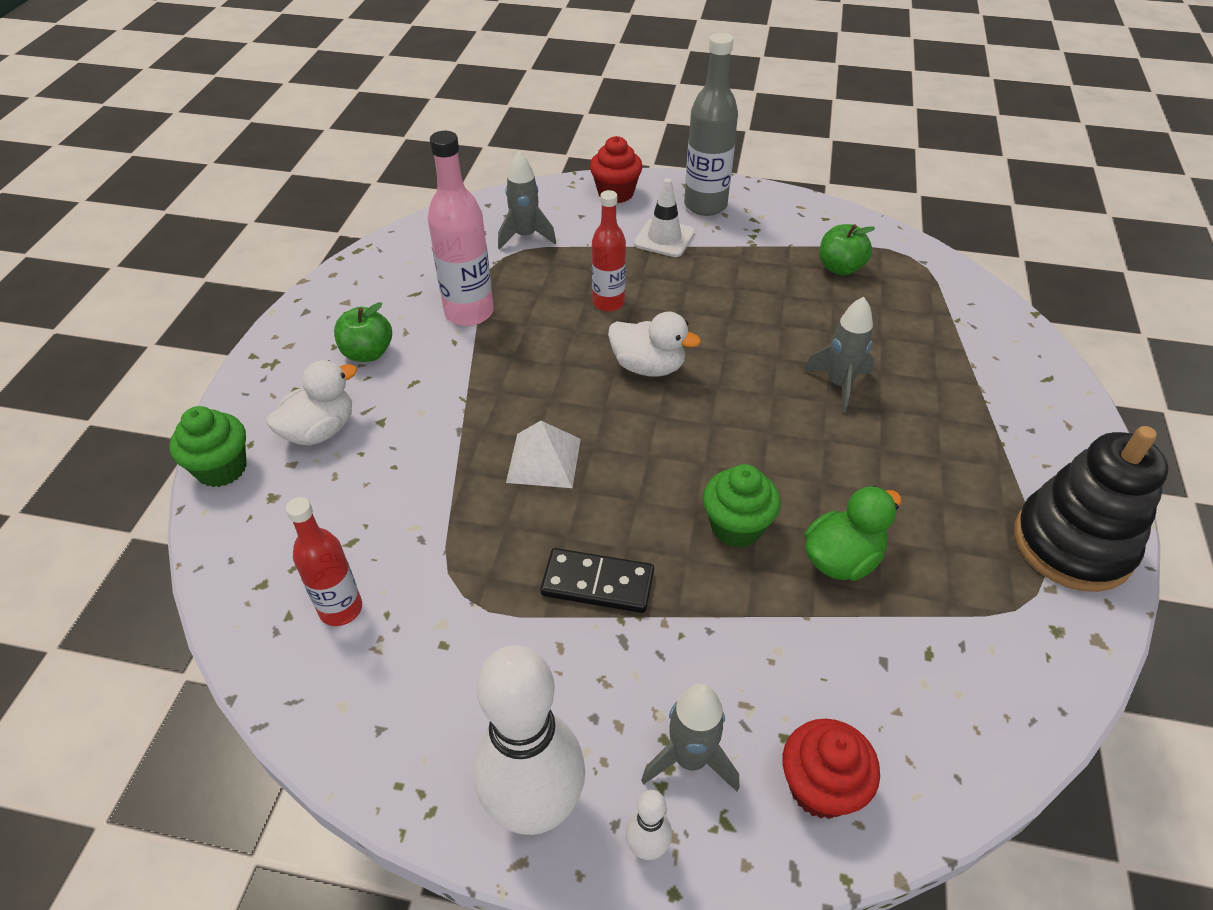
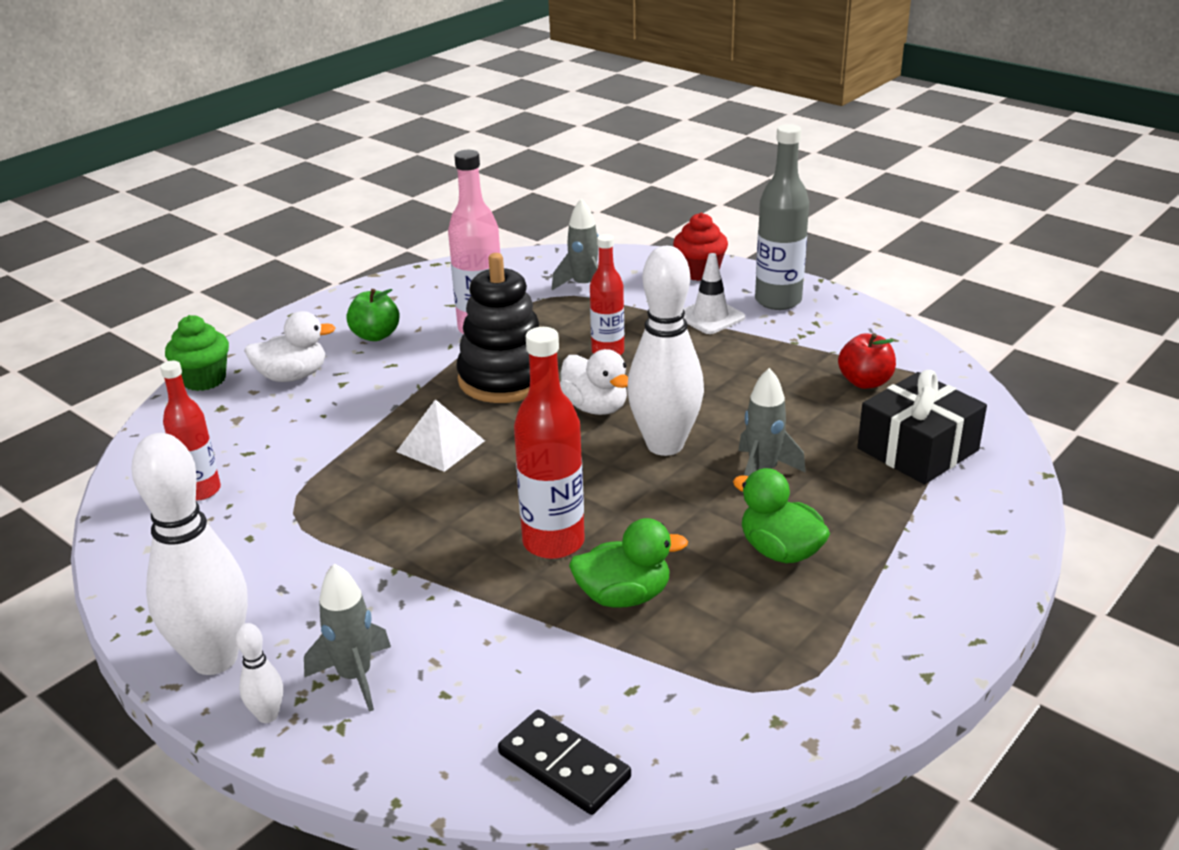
camera: 30 degrees right, 15 degrees down
(597, 583) = (400, 540): black domino -> black domino (564, 765)
(736, 527) = (553, 542): green cupcake -> red bottle
(740, 386) = (665, 445): none -> white bowling pin
(820, 787) = (438, 737): red cupcake -> none
(840, 268) = (865, 382): green apple -> red apple
(919, 460) = (780, 551): none -> green duck
(932, 321) = (917, 449): none -> black gift
(1072, 544) = (869, 665): black stacking toy -> black stacking toy (505, 378)

